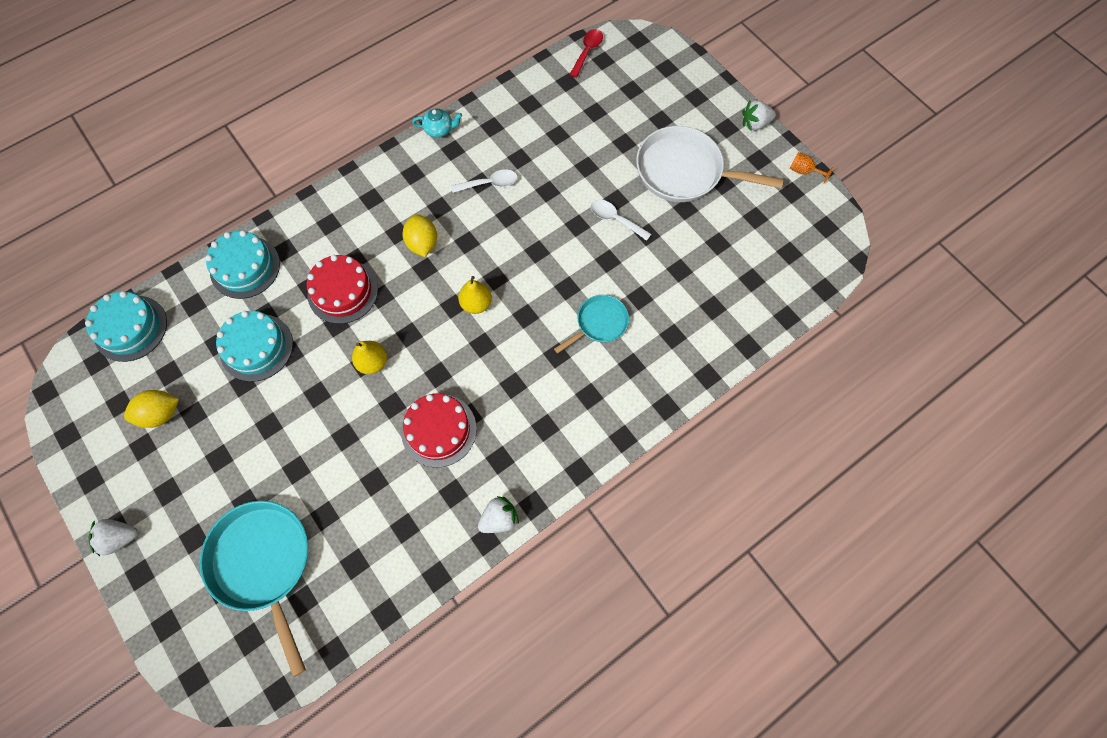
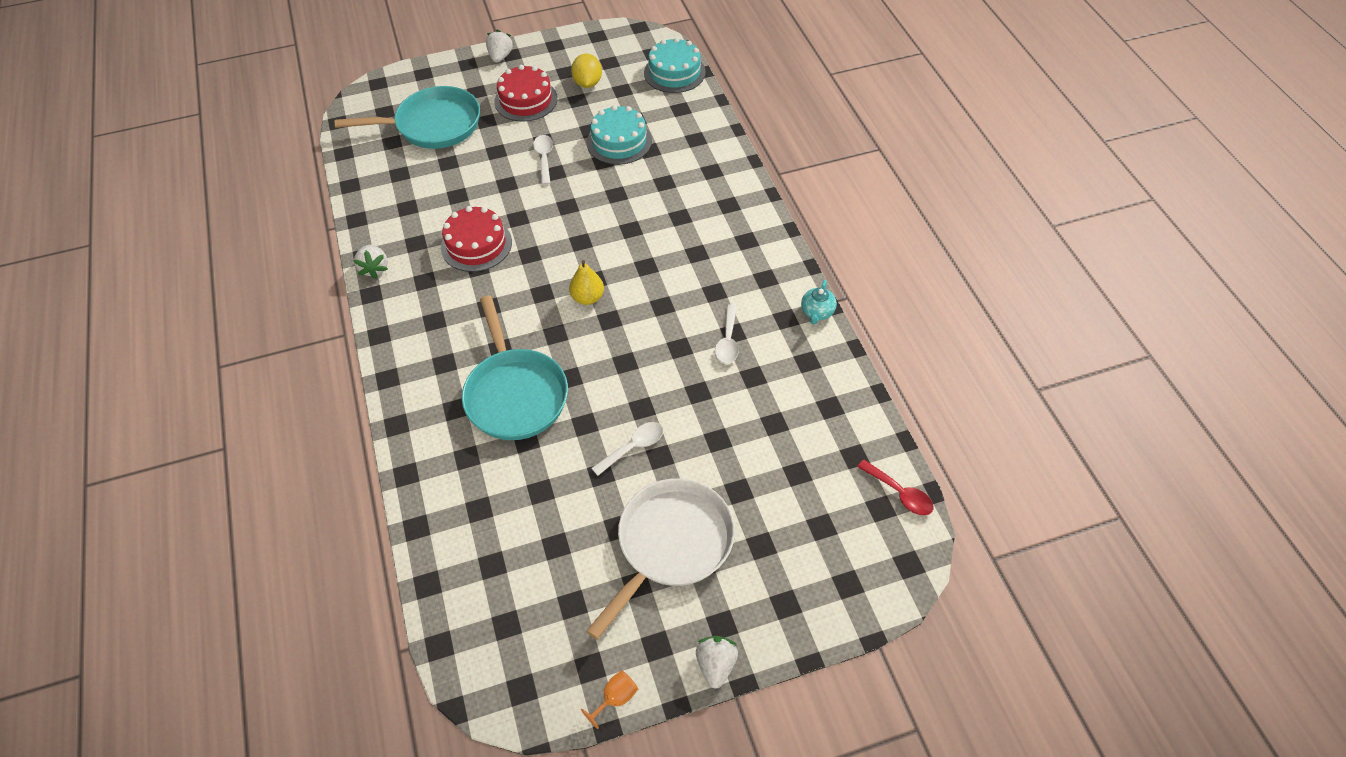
camera: 110 degrees right, 15 degrees down
(245, 267) = (704, 143): turquoise cake -> none
(297, 413) = (544, 158): none -> white spoon
(343, 291) = (648, 203): red cake -> red cake (526, 100)
(373, 362) = (565, 212): yellow pear -> none
(422, 244) = (675, 270): yellow lemon -> none
(599, 323) = (515, 394): turquoise pan -> turquoise pan, size x1.83

